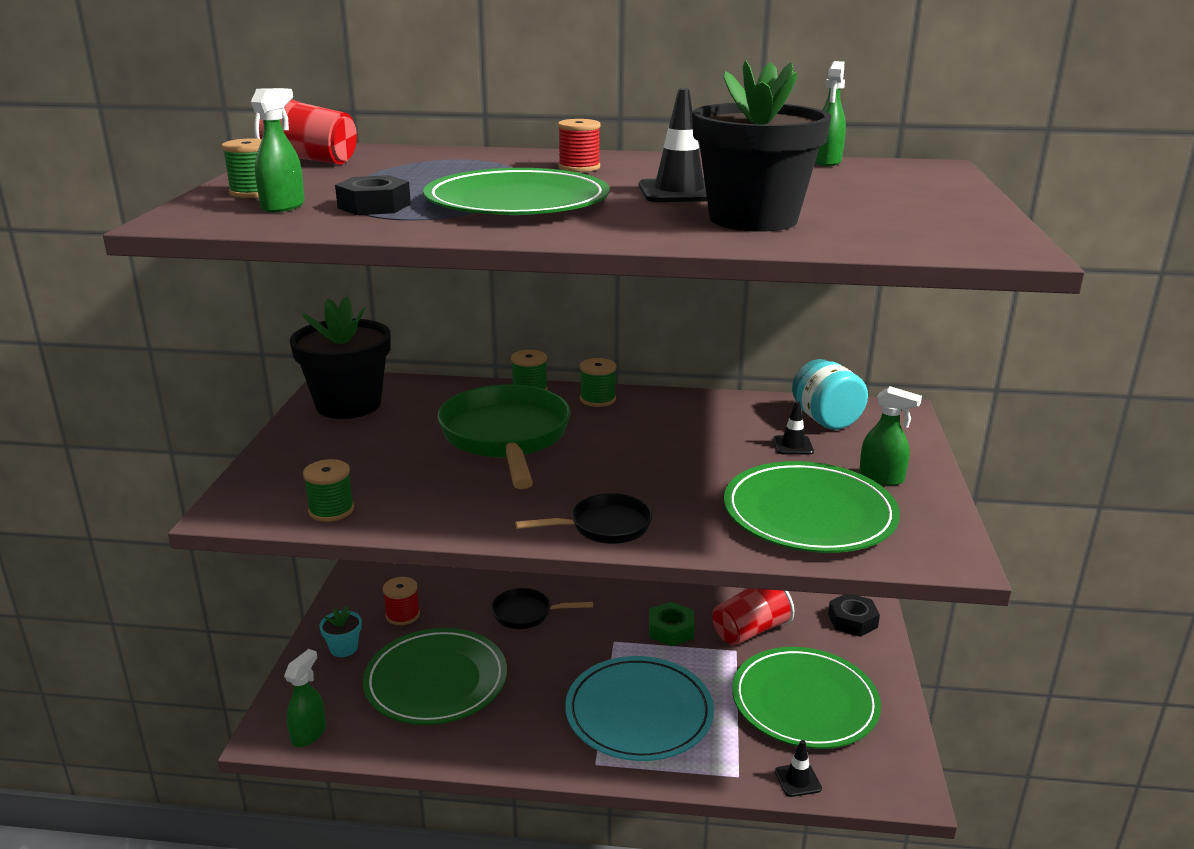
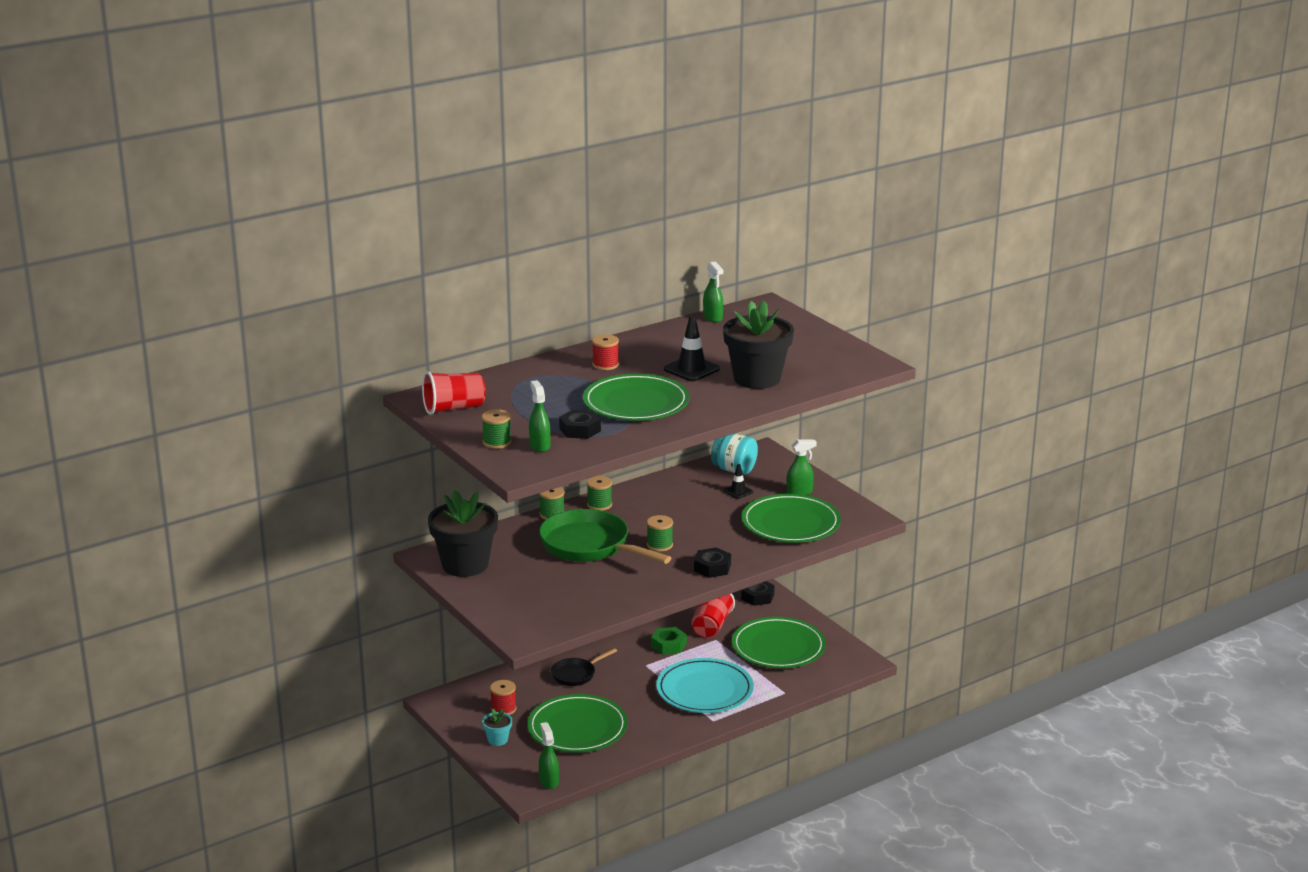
camera: 40 degrees left, 0 degrees up
(331, 510) = (573, 616): green spool -> green spool (659, 545)
(604, 527) = (712, 567): black pan -> black nut
(798, 780) = (813, 681): black traffic cone -> none

